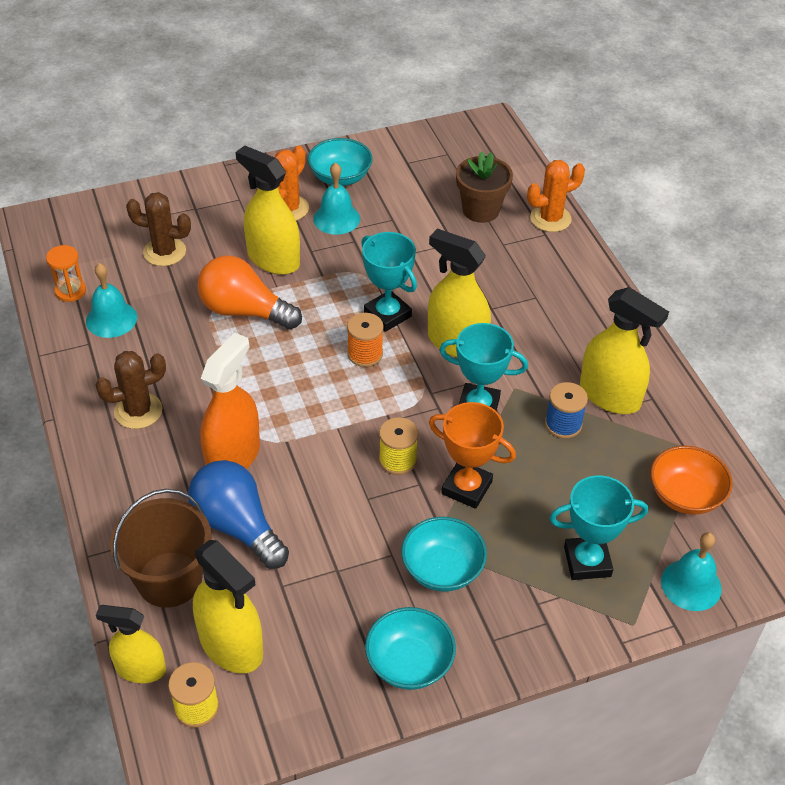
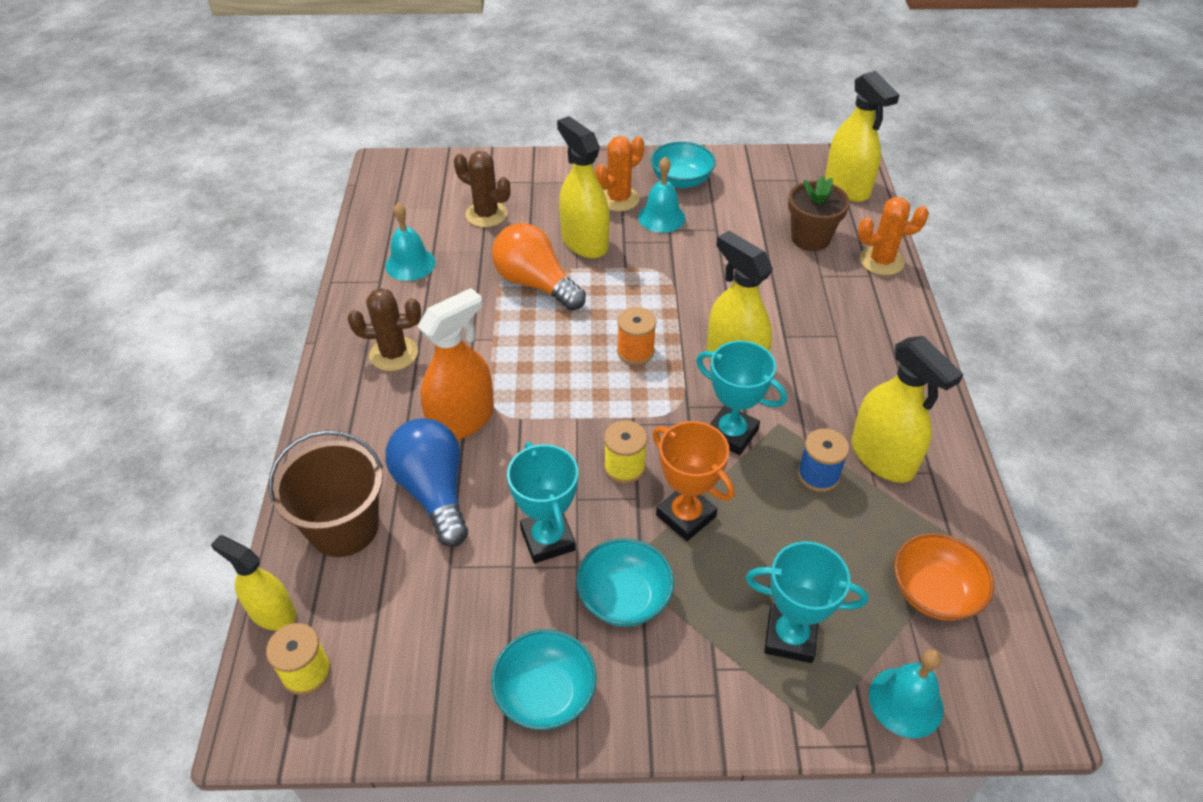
camera: 20 degrees right, 0 degrees up
(70, 291) = (386, 231): orange hourglass -> none
(231, 645) = (371, 615): yellow spray bottle -> yellow spray bottle (847, 187)
(387, 315) = (674, 318): turquoise trophy -> turquoise trophy (548, 539)

